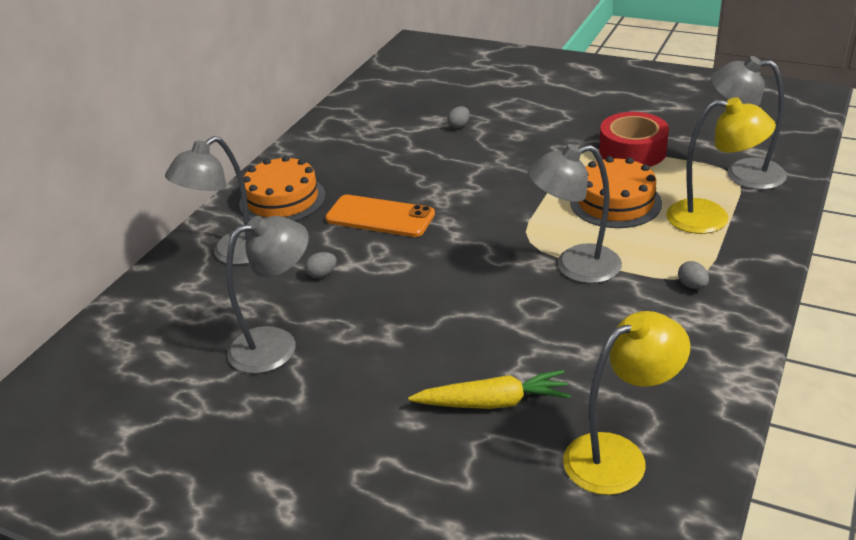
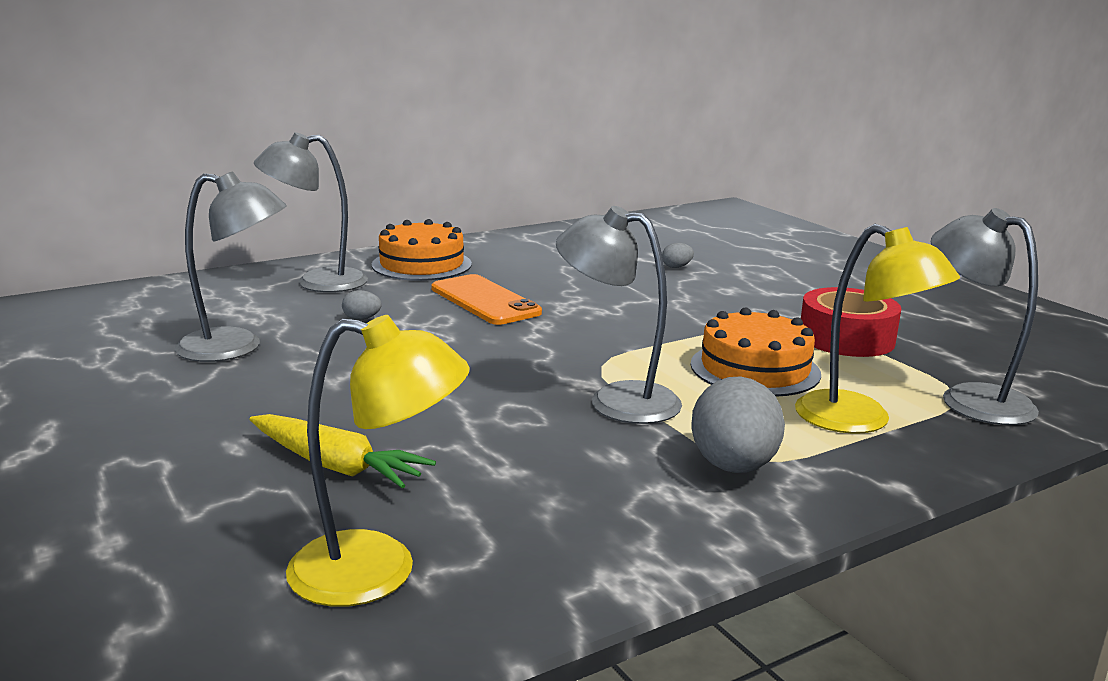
camera: 30 degrees right, 15 degrees down
(692, 286) = (733, 467): grey egg -> grey egg, size x2.26

